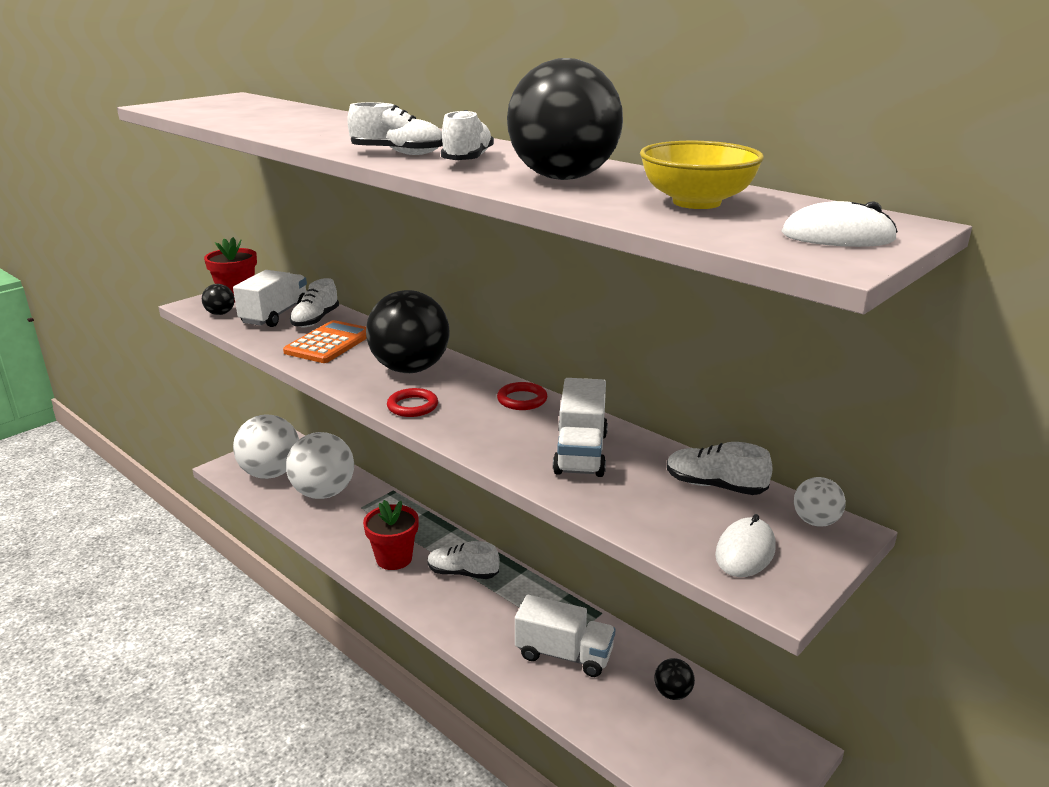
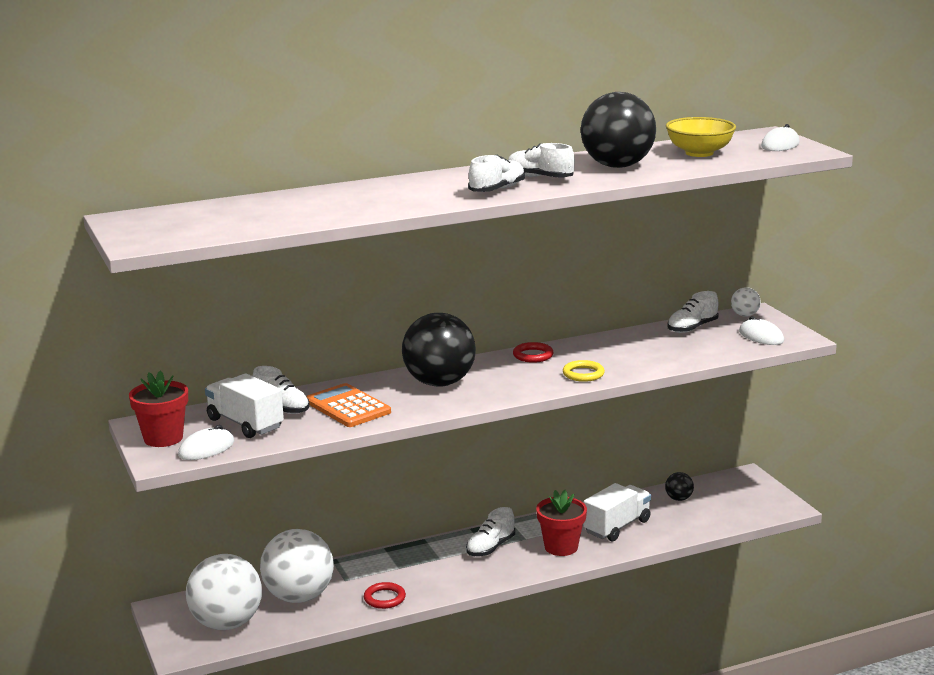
camera: 65 degrees left, 5 degrees down
(220, 313) = (206, 448): black ball -> white mouse
(394, 558) = (443, 575): red flower pot -> red flower pot (561, 547)
(412, 406) = (509, 390): red ring -> red ring (384, 598)
(489, 439) = (583, 374): none -> yellow ring
(580, 453) = (626, 352): white truck -> none

